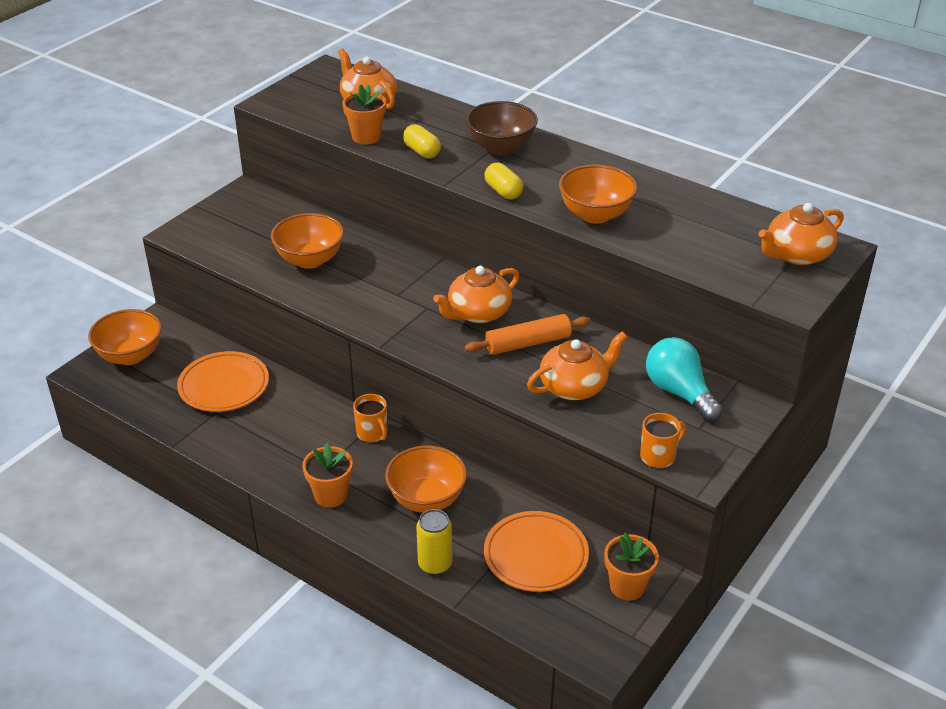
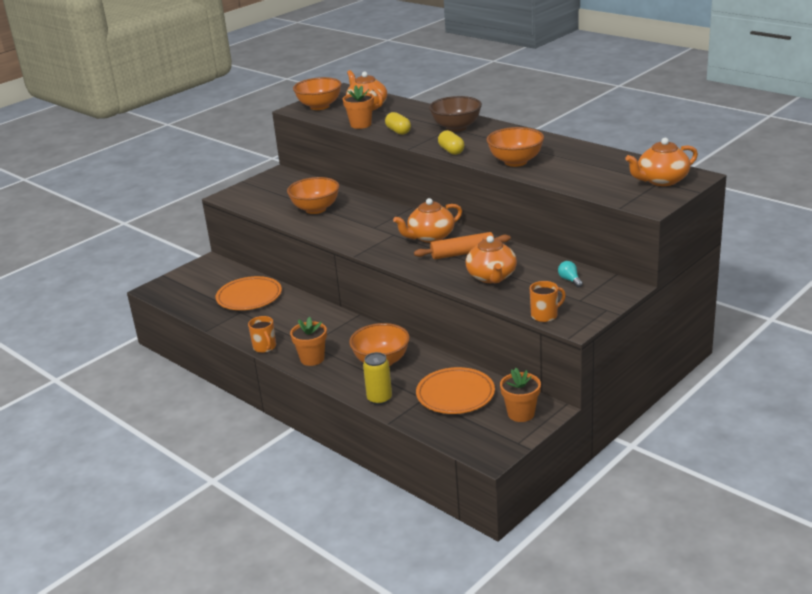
camera: 10 degrees right, 10 degrees down
(130, 356) = (187, 280): orange bowl -> orange bowl (319, 106)
(372, 433) = (350, 324): orange mug -> orange mug (265, 347)
(575, 387) = (491, 277): orange teapot -> orange teapot turned 105 degrees clockwise
(679, 392) = (570, 280): turquoise light bulb -> turquoise light bulb, size x0.46

